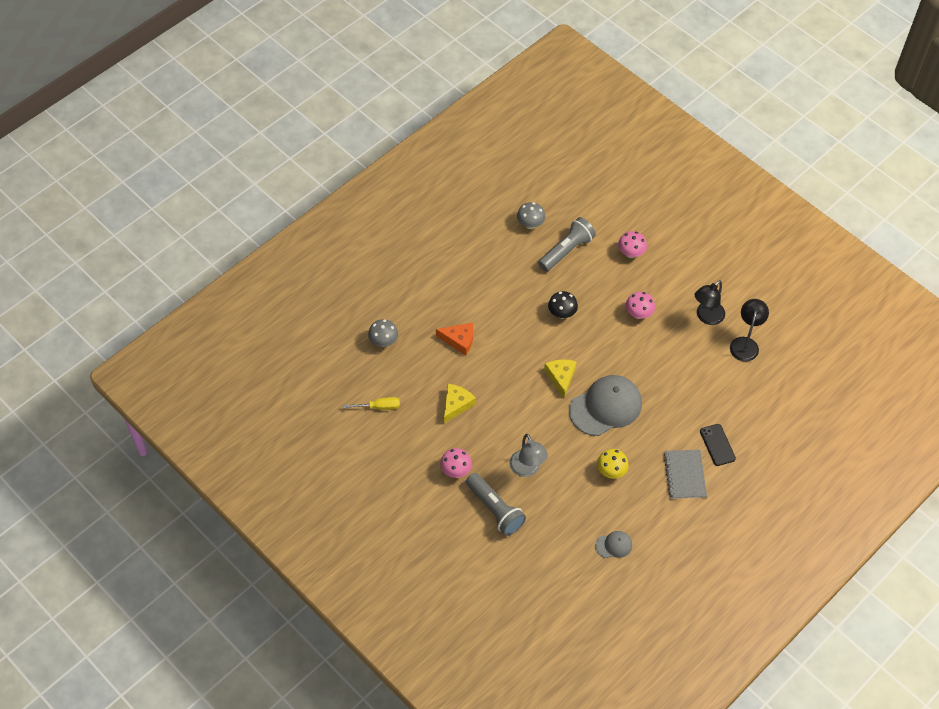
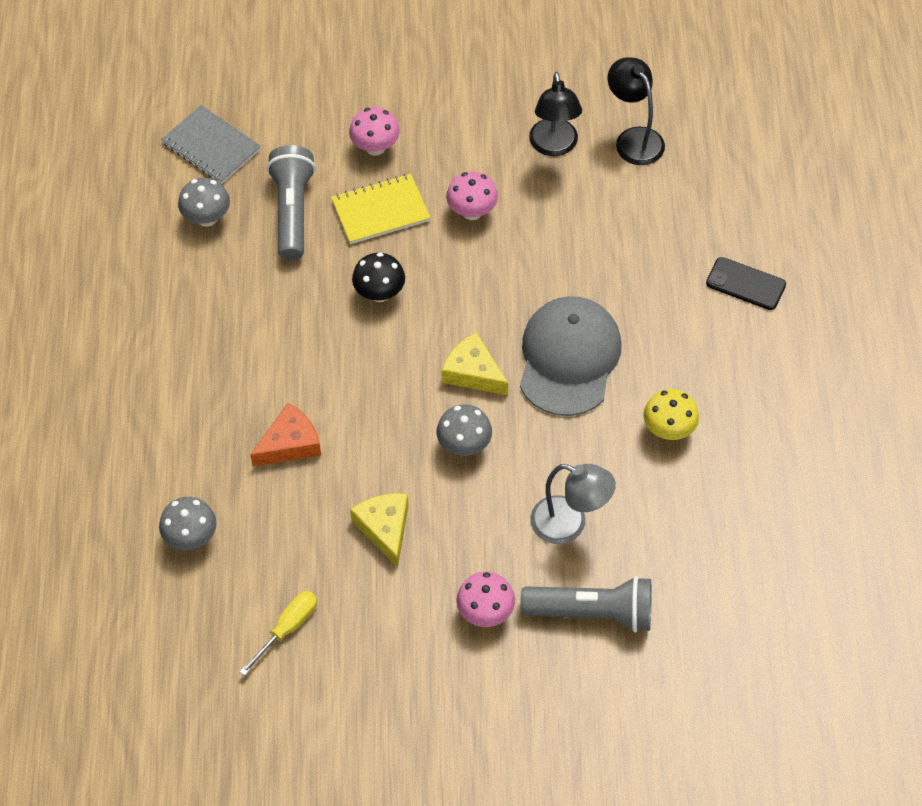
camera: 45 degrees left, 0 degrees up
(523, 402) = (464, 445): none -> grey mushroom
(601, 281) = (380, 211): none -> yellow notebook
(613, 545) = (778, 515): grey cap -> none
(685, 475) = (754, 353): grey notebook -> grey notebook (211, 146)

